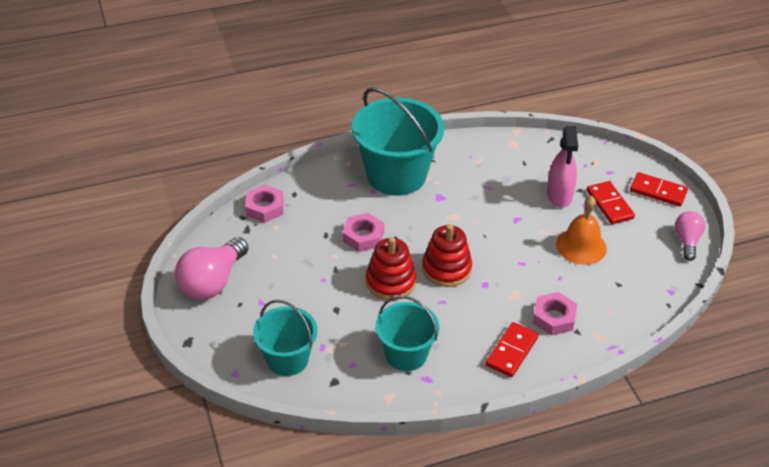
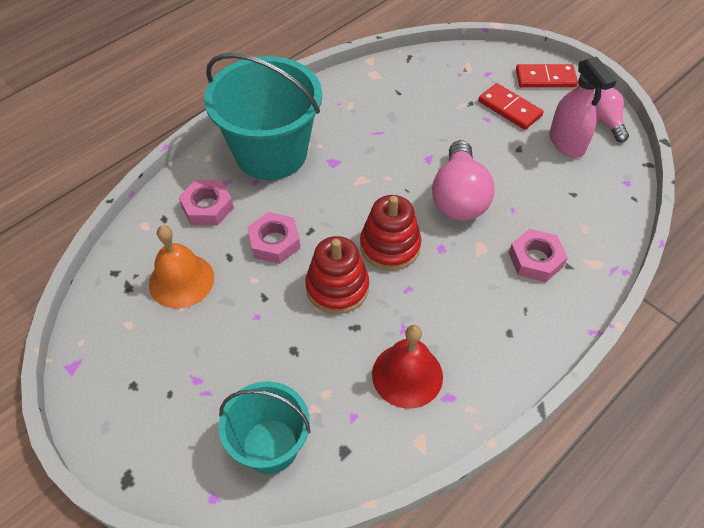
camera: 25 degrees left, 10 degrees up
(212, 282) = (118, 377): pink light bulb -> pink light bulb (459, 197)
(265, 207) = (136, 249): pink nut -> pink nut (207, 207)
(406, 354) = (407, 375): turquoise bucket -> red bell
(512, 351) = (518, 320): red domino -> none
(559, 196) = (455, 116): pink spray bottle -> pink spray bottle (567, 143)
(581, 246) = (511, 165): orange bell -> orange bell (181, 280)

